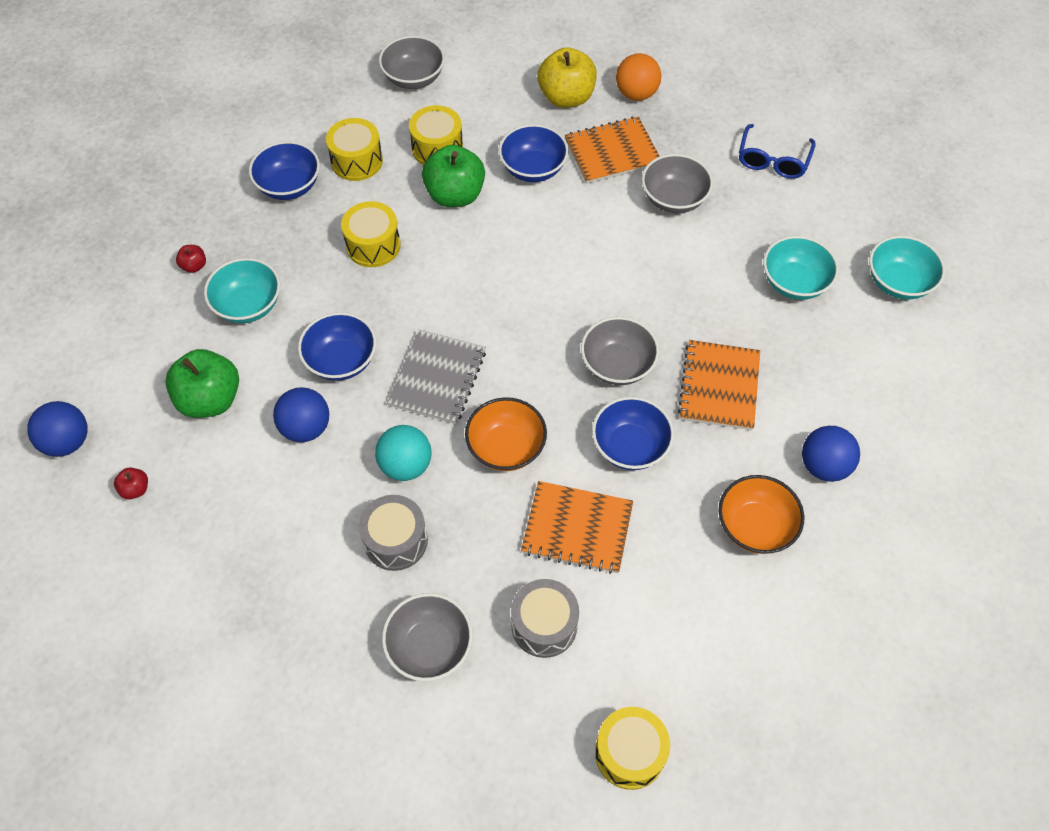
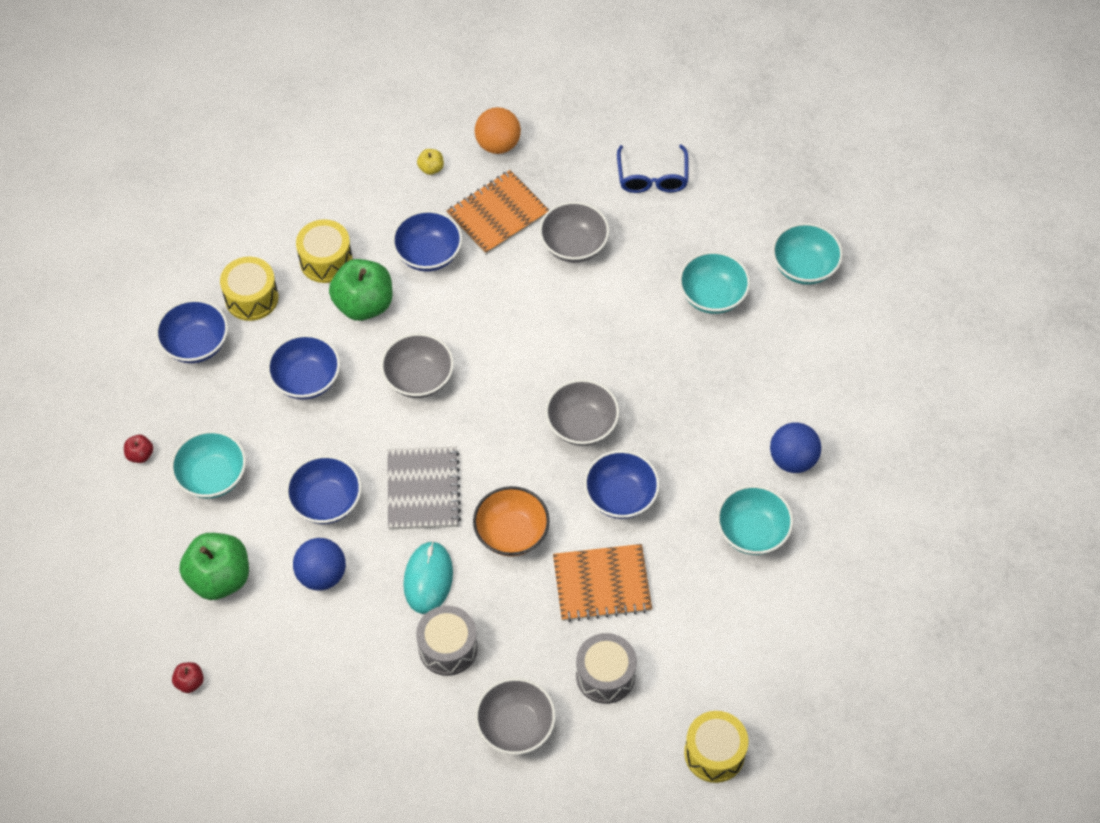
camera: 20 degrees left, 0 degrees up
(68, 441) = (103, 661): blue ball -> none
(373, 245) = (306, 380): yellow drum -> blue bowl
(406, 465) = (428, 579): turquoise ball -> turquoise mouse
(414, 78) = (270, 192): grey bowl -> grey bowl (419, 378)
(566, 97) = (431, 168): yellow apple -> yellow apple, size x0.44
(719, 386) = (679, 416): orange notebook -> none
(755, 526) = (752, 532): orange bowl -> turquoise bowl

